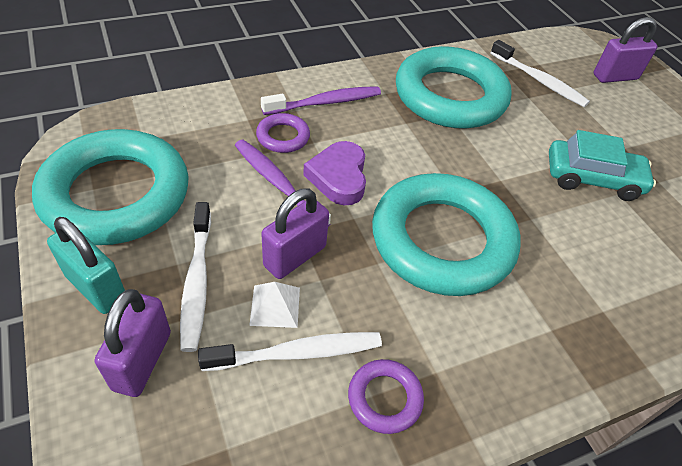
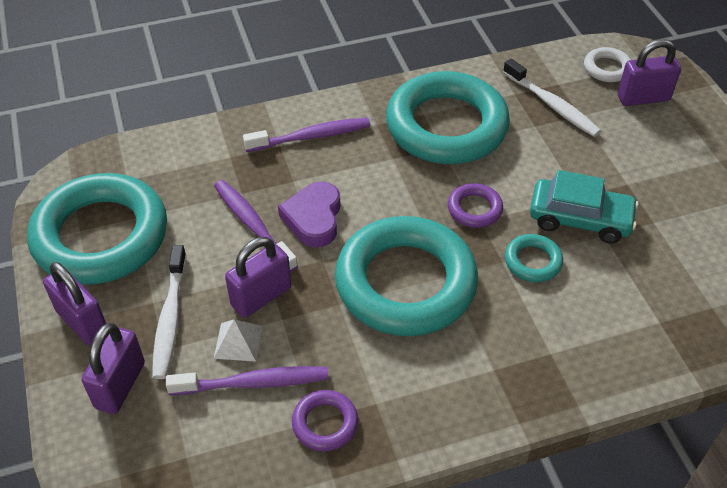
camera: 10 degrees right, 0 degrees up
(96, 287) = (82, 322): turquoise padlock -> purple padlock
(283, 137) = (263, 175): purple ring -> purple ring (474, 209)
(297, 353) = (253, 383): white toothbrush -> purple toothbrush
(560, 218) = (533, 261): none -> turquoise ring
(577, 53) = (607, 68): none -> white ring

